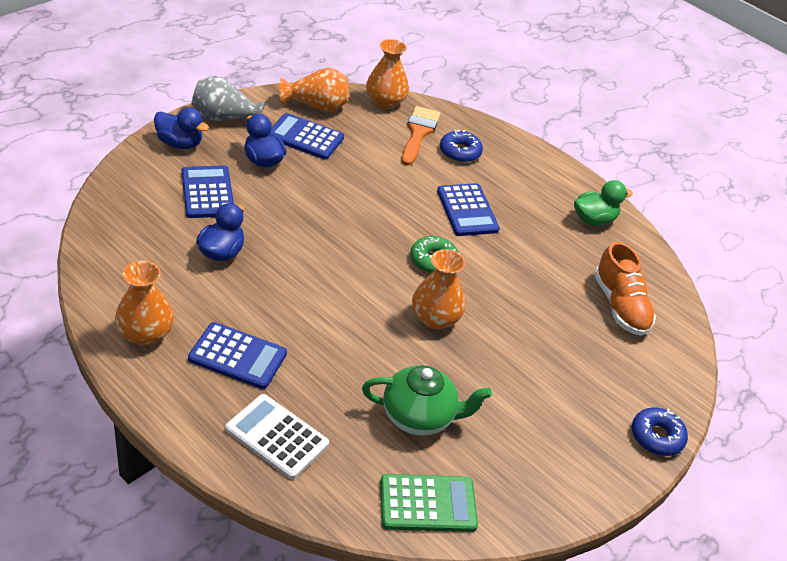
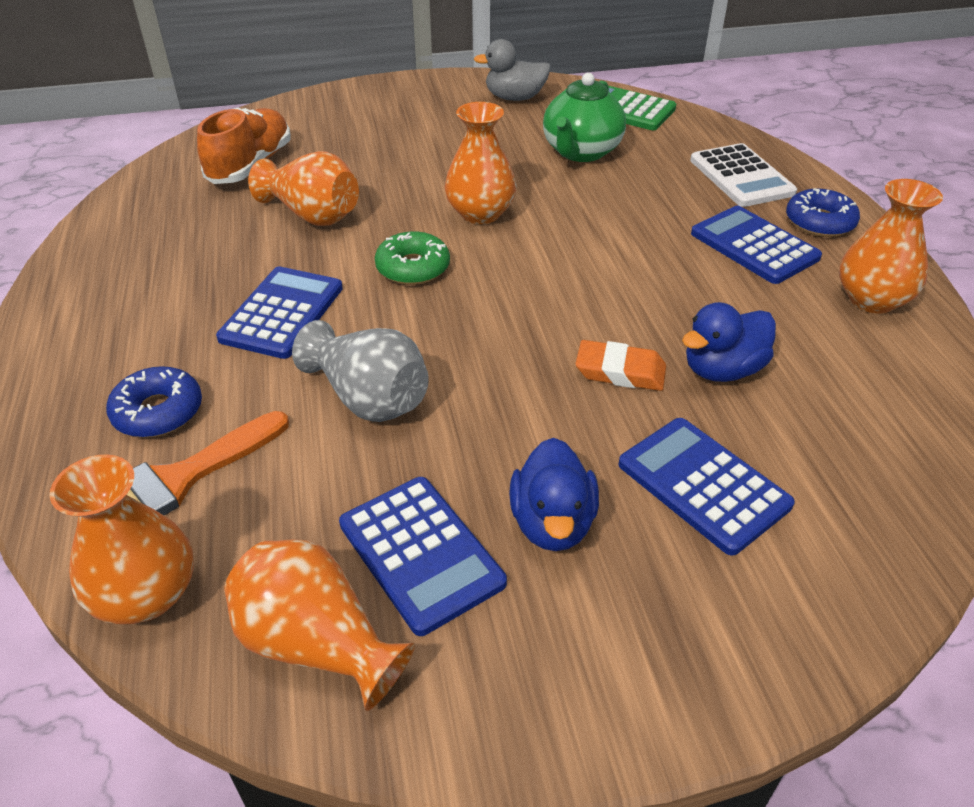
camera: 140 degrees left, 0 degrees up
(180, 143) = (719, 638): blue duck -> none
(207, 193) = (703, 485): blue calculator -> blue calculator turned 120 degrees clockwise
(224, 118) = (572, 687): grey vase -> grey vase (368, 398)
(274, 234) = (620, 371): none -> orange eraser
(419, 417) = (581, 152): green teapot -> green teapot turned 105 degrees counterclockwise
(530, 278) = (312, 215): none -> orange vase
(533, 478) = (515, 98): none -> grey duck
(593, 220) = (125, 247): green duck -> none
(657, 437) = (372, 89): blue donut -> blue donut (819, 222)

